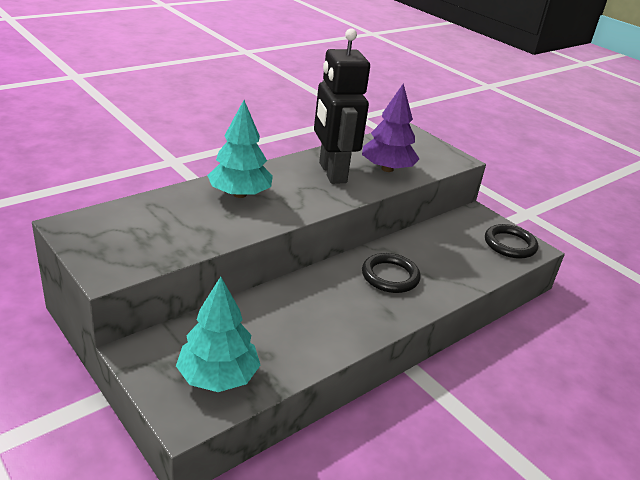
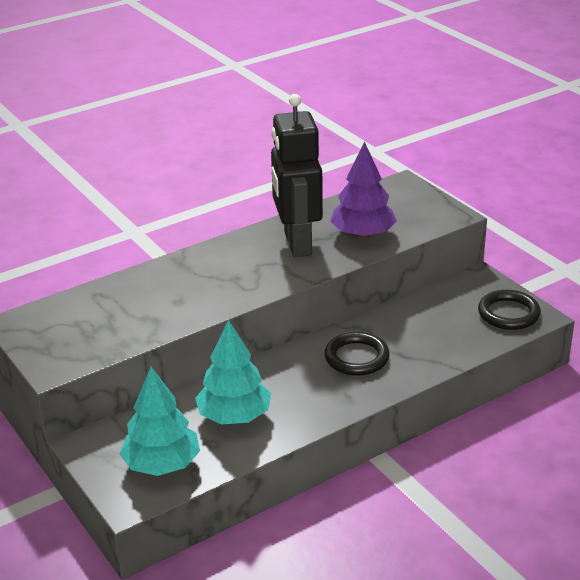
camera: 10 degrees right, 0 degrees up
(239, 194) = (190, 277): turquoise tree -> turquoise tree (234, 416)

